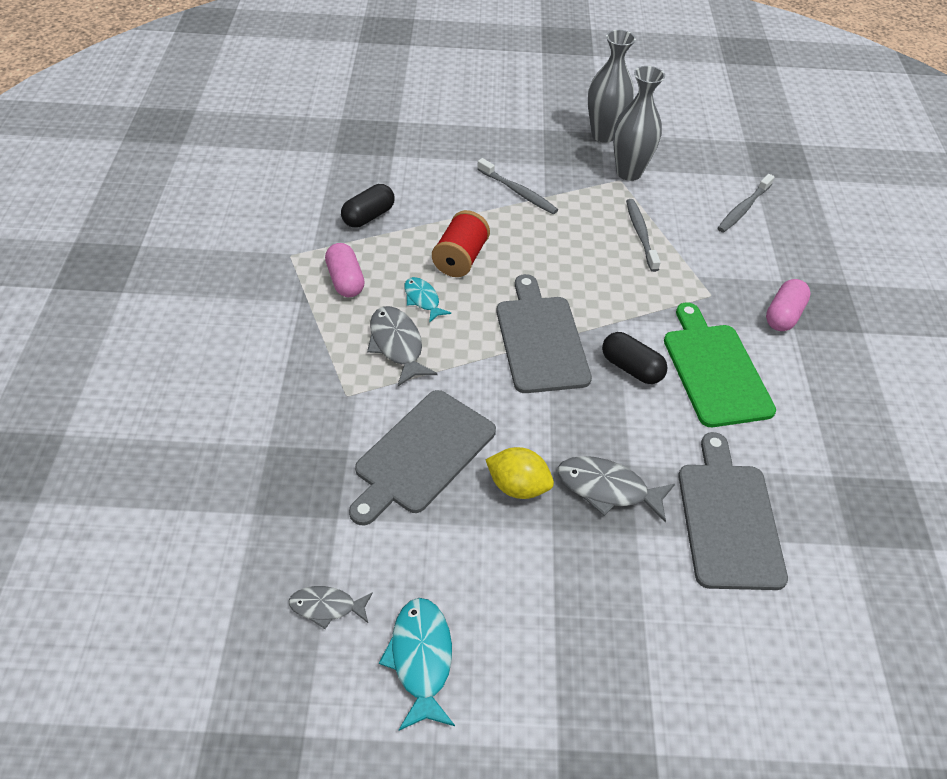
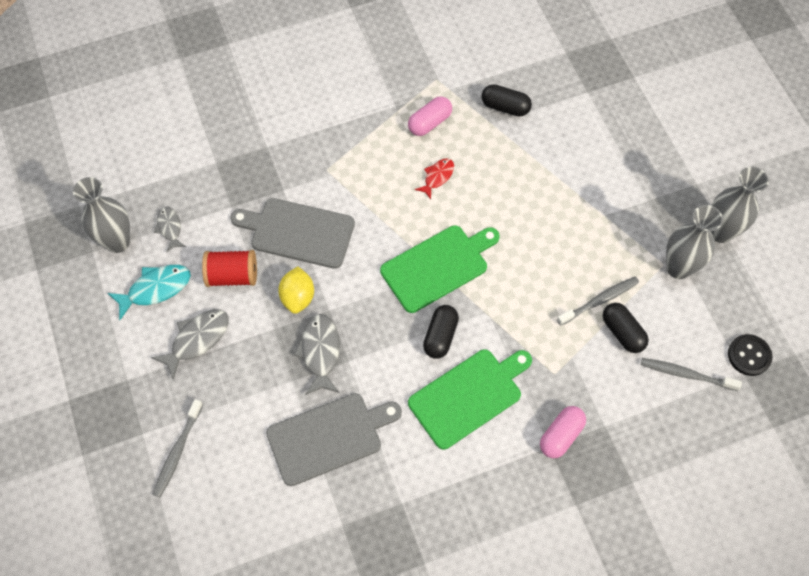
camera: 70 degrees right, 15 degrees up
(309, 690) = (117, 242): none -> grey vase
(397, 345) = (385, 179): grey fish -> grey fish (197, 339)
(422, 299) = (437, 177): turquoise fish -> red fish
(460, 259) = (494, 184): red spool -> red spool (232, 276)
(518, 192) = (597, 194): grey toothbrush -> grey toothbrush (177, 451)
(540, 340) = (437, 266): grey cutting board -> green cutting board
(683, 232) = (622, 332): none -> black capsule
(737, 166) = (749, 355): none -> black button
(783, 315) = (561, 435): pink capsule -> pink capsule turned 60 degrees counterclockwise

